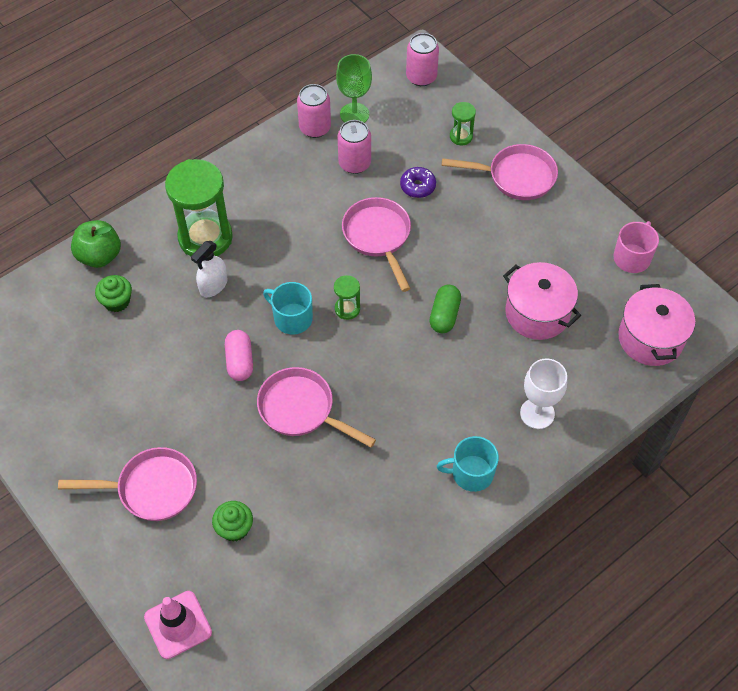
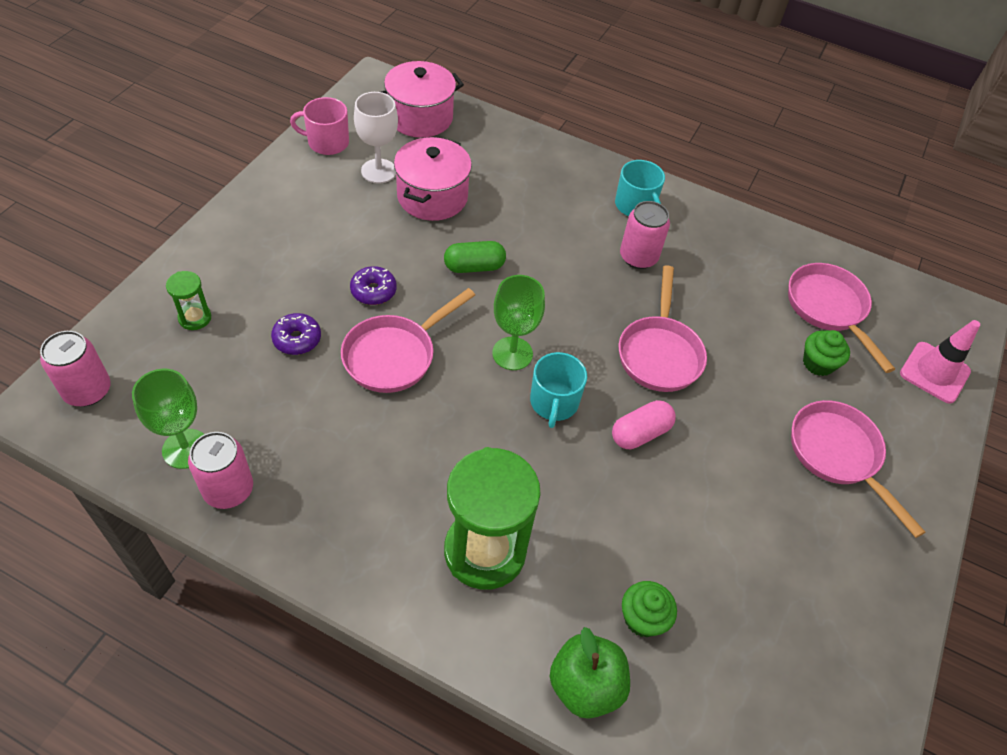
camera: 120 degrees left, 5 degrees down
(213, 286) = (554, 507): white spray bottle -> none
(347, 309) = (512, 353): green hourglass -> green goblet
(354, 163) = (281, 418): pink can -> pink can (638, 257)
(445, 242) = (373, 291): none -> purple donut
(516, 177) = (247, 251): pink pan -> pink pan (828, 309)
(537, 413) = (546, 175): white goblet -> white goblet (378, 171)

